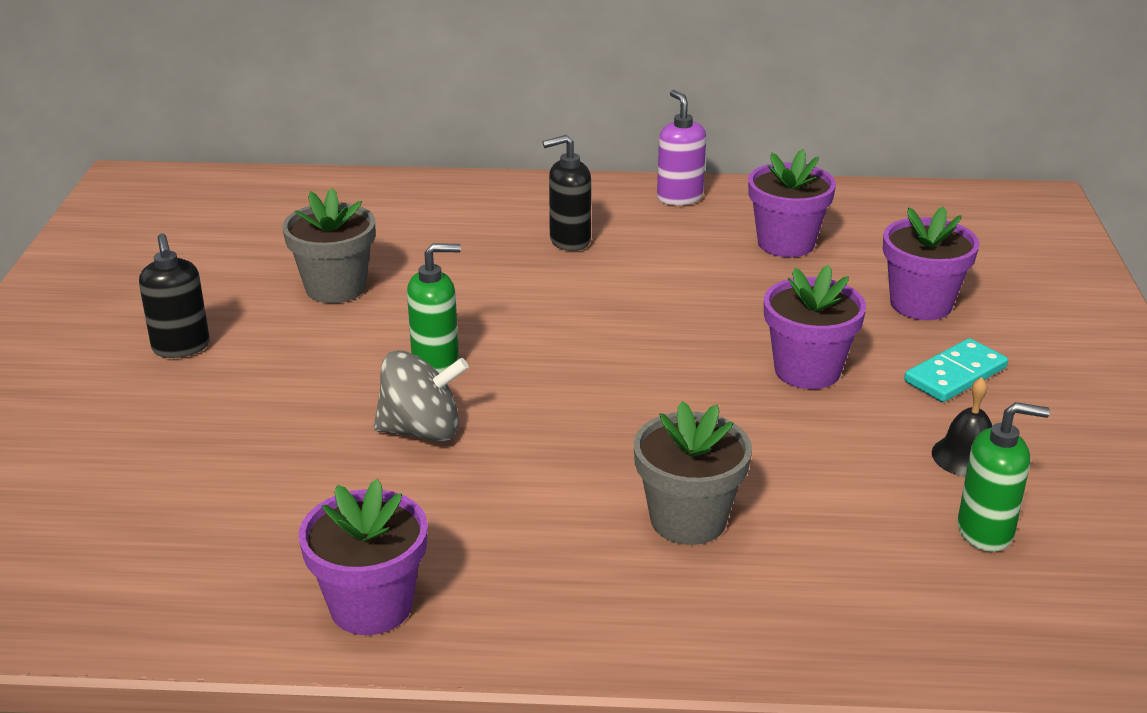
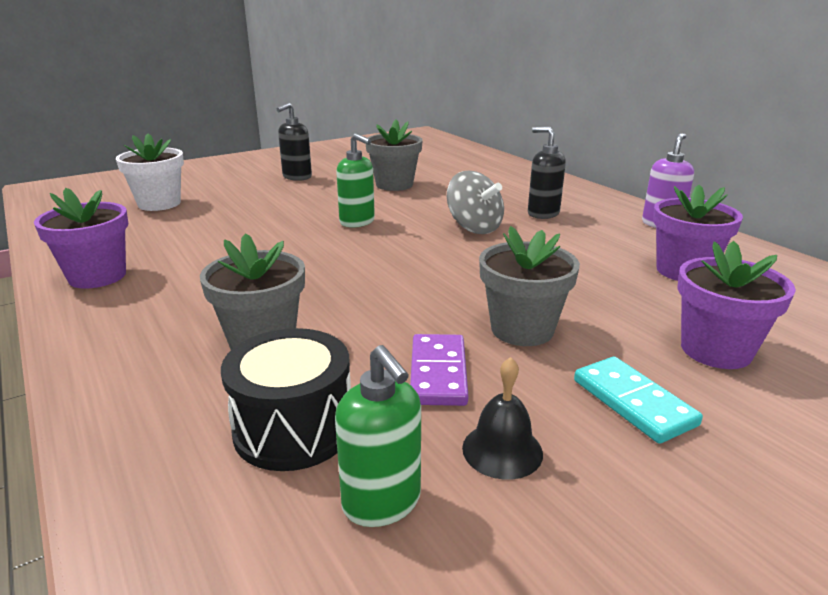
camera: 55 degrees right, 5 degrees down
(123, 499) = (159, 204): none -> white flower pot
(422, 430) = (283, 239): grey spinning top -> grey spinning top (474, 228)
(807, 371) = (522, 329): purple flower pot -> grey flower pot
(839, 442) = (438, 373): none -> purple domino
(860, 544) = (293, 428): none -> black drum
(955, 375) = (633, 402): turquoise domino -> turquoise domino turned 45 degrees clockwise

